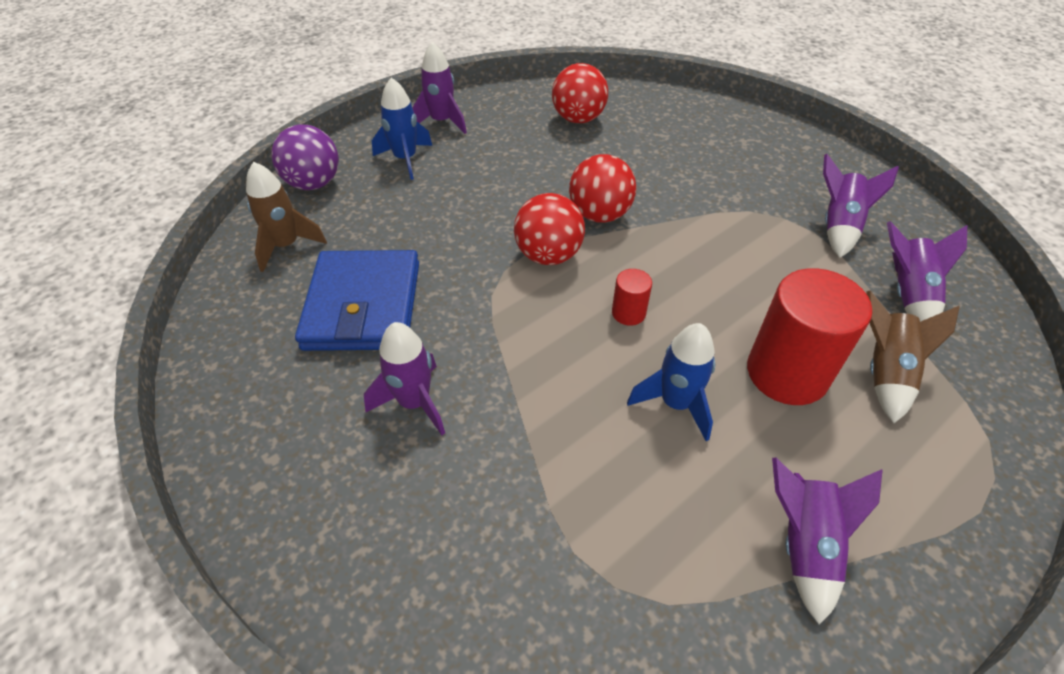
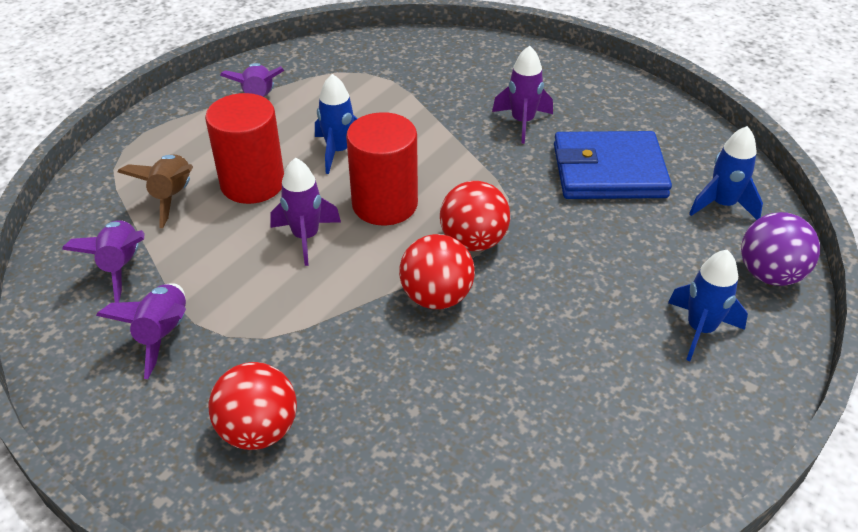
camera: 165 degrees right, 5 degrees down
(286, 246) = (722, 205): brown rocket -> blue rocket
(363, 305) = (609, 171): blue wallet -> blue wallet turned 75 degrees counterclockwise
(442, 122) = (706, 407): purple rocket -> purple rocket (306, 237)
(578, 119) = (515, 460): red ball -> red ball (258, 430)
(628, 313) = (385, 204): red cylinder -> red cylinder, size x2.17

